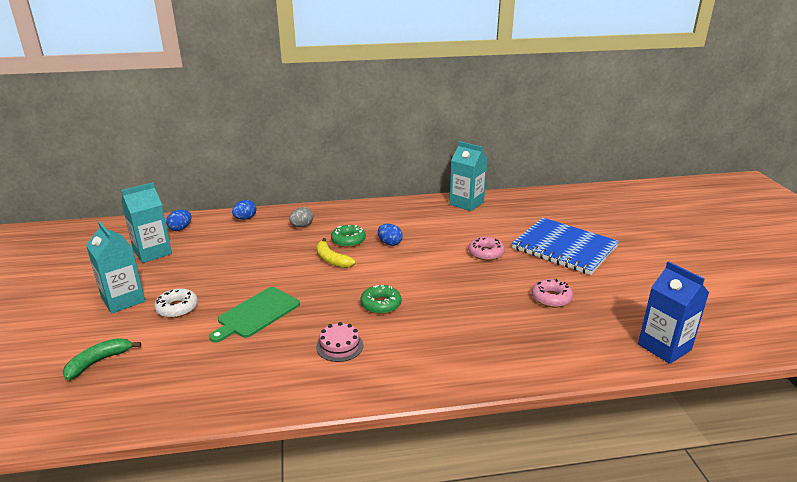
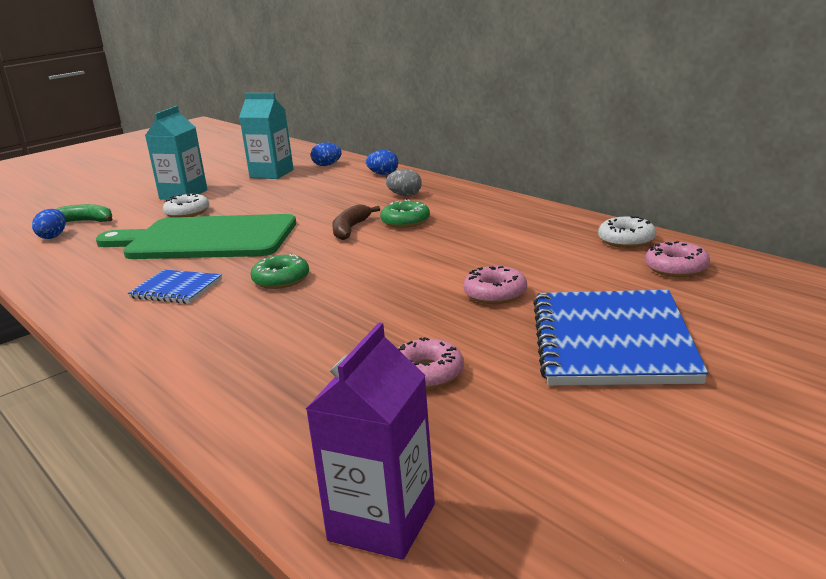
camera: 60 degrees right, 5 degrees down
(256, 314) = (205, 239): green cutting board -> green cutting board, size x1.75
(331, 260) = (350, 229): yellow banana -> brown banana
(339, 346) = (176, 289): pink cake -> blue notebook
(390, 243) = (431, 239): blue egg -> blue egg (53, 236)
(466, 203) = (626, 240): turquoise carton -> white donut
(511, 207) = (676, 268): none -> pink donut
(664, 347) = (382, 522): blue carton -> purple carton

